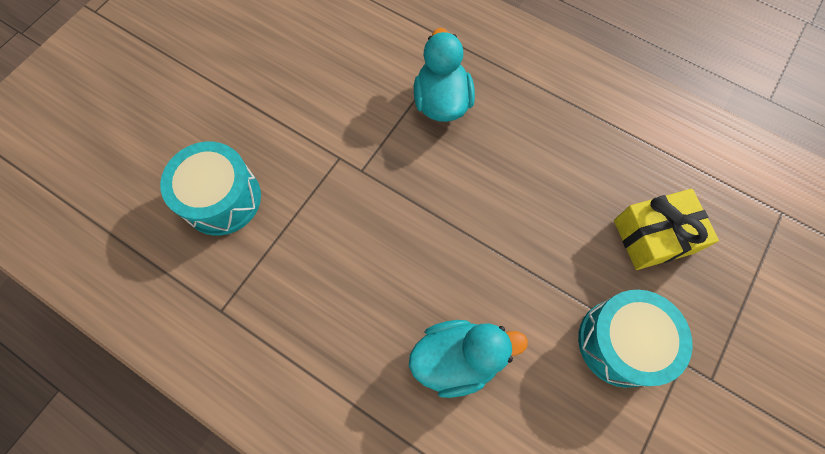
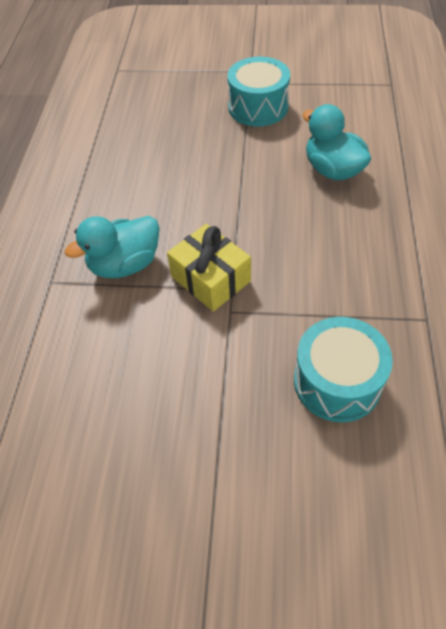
camera: 115 degrees left, 15 degrees down
(653, 236) = (172, 114): yellow gift -> yellow gift (210, 279)

